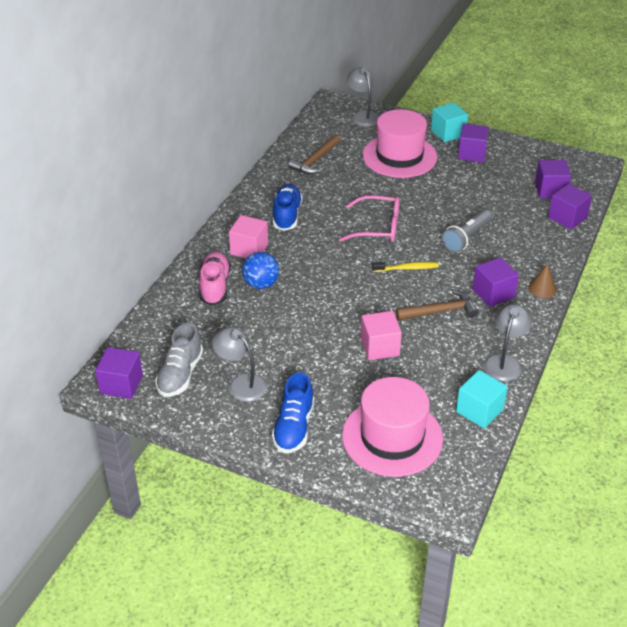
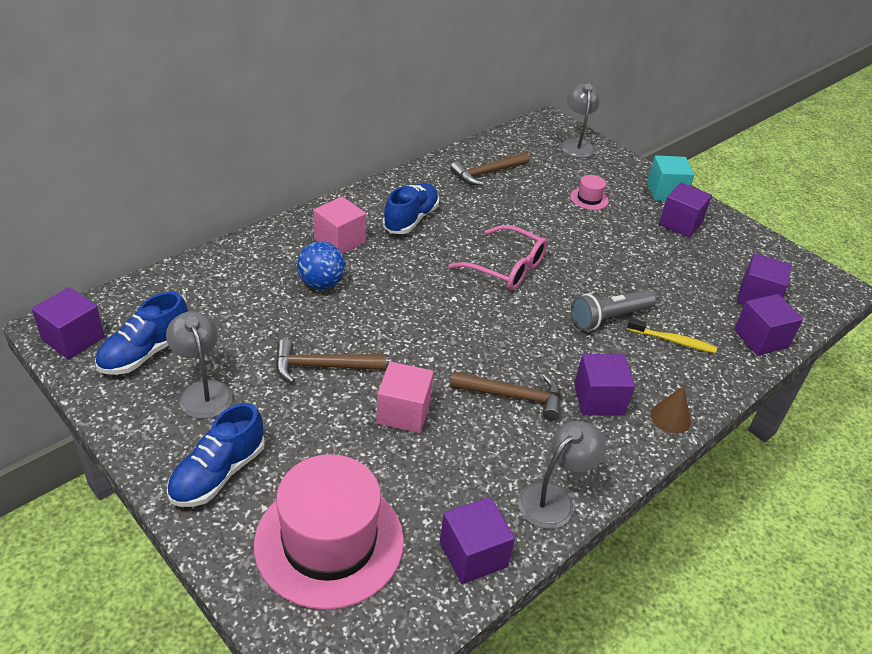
camera: 20 degrees right, 0 degrees up
(180, 374) = (145, 352): grey shoe -> blue shoe
(215, 286) = (268, 268): pink shoe -> none
(306, 338) = (322, 366): none -> brown hammer
(399, 156) = (589, 199): pink hat -> pink hat, size x0.41
(407, 268) = (507, 328): yellow toothbrush -> yellow toothbrush (673, 341)
(479, 410) = (473, 554): turquoise cube -> purple cube

